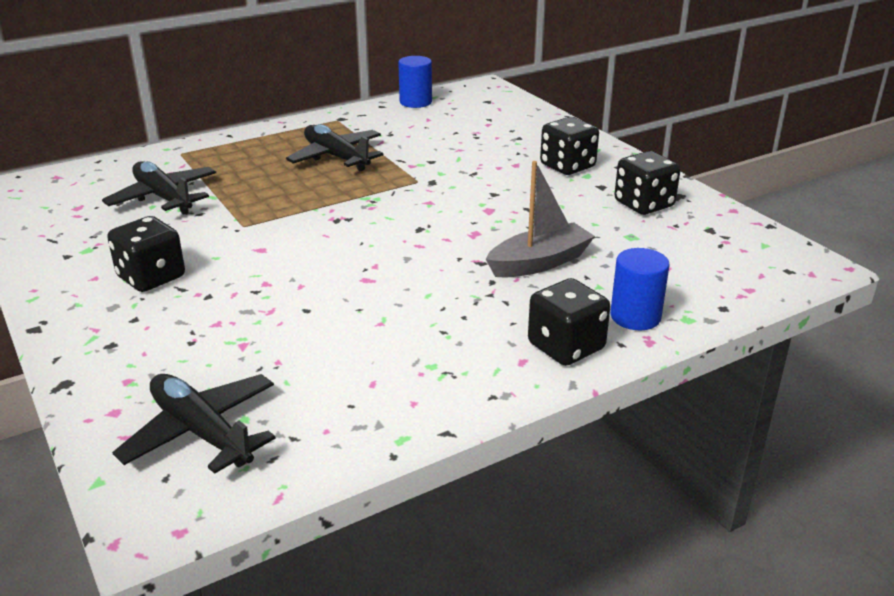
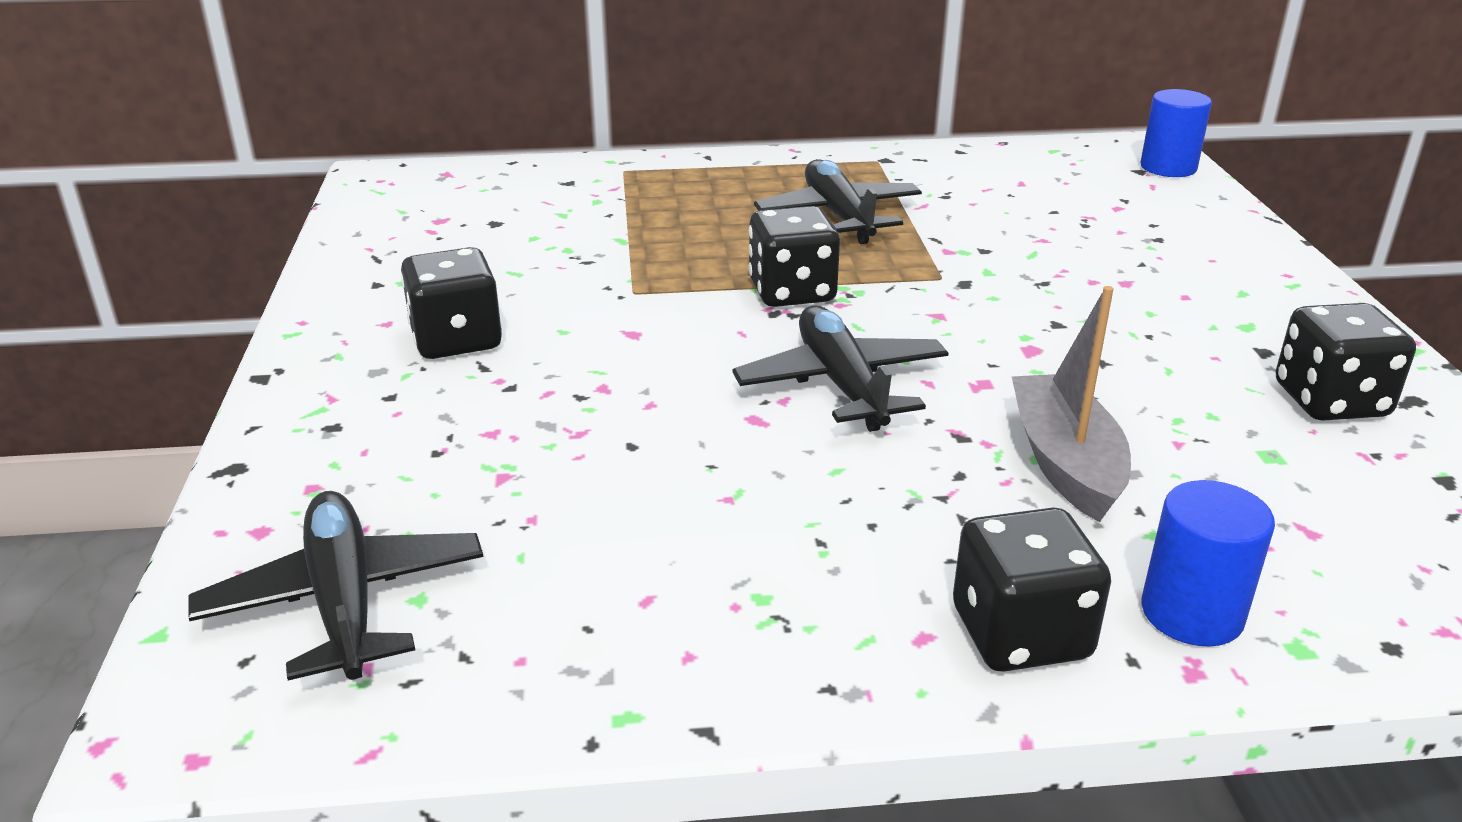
camera: 25 degrees right, 0 degrees up
(164, 197) = (557, 228): black plane -> black plane (842, 384)
(415, 102) = (1018, 154): blue cylinder -> blue cylinder (1168, 167)
(539, 263) = (1065, 462): grey boat -> grey boat turned 90 degrees counterclockwise
(567, 166) = (1219, 303): black dice -> black dice (792, 292)

